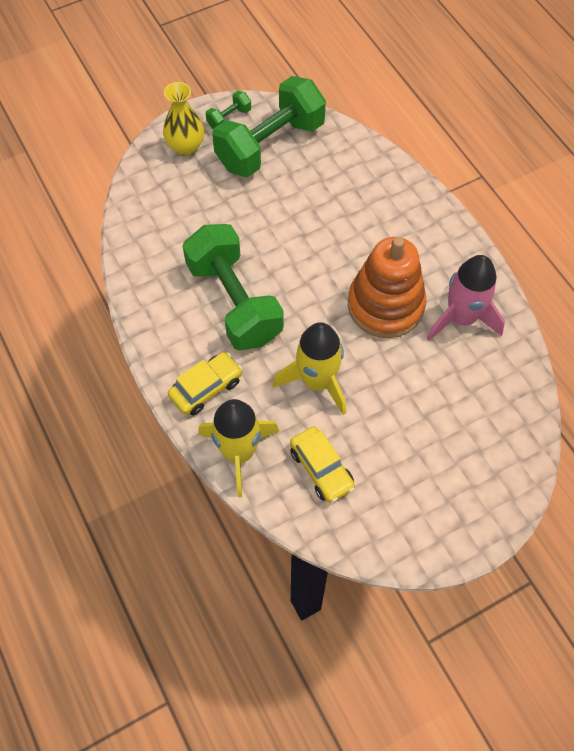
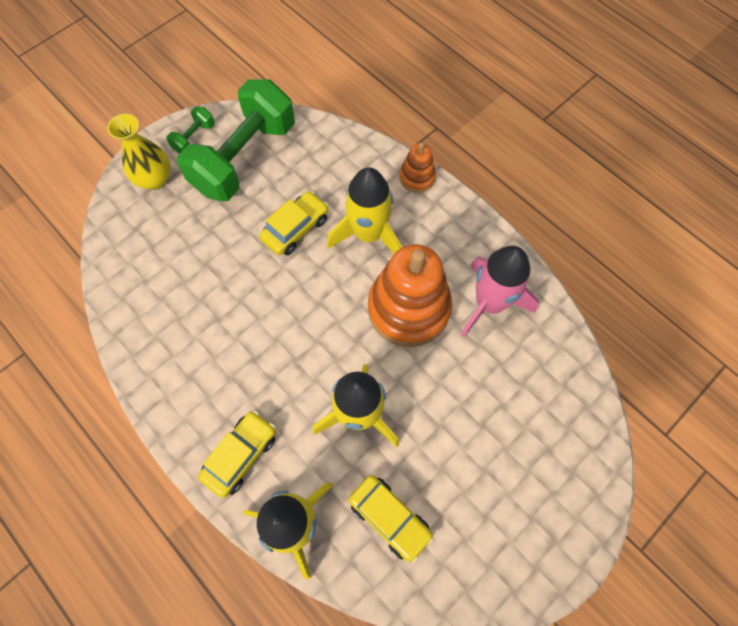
camera: 15 degrees left, 5 degrees up
(234, 302) = (248, 344): green dumbbell -> none
(301, 215) = (296, 229): none -> yellow car
(366, 235) = (368, 234): none -> yellow rocket
(425, 195) = (417, 177): none -> orange stacking toy

